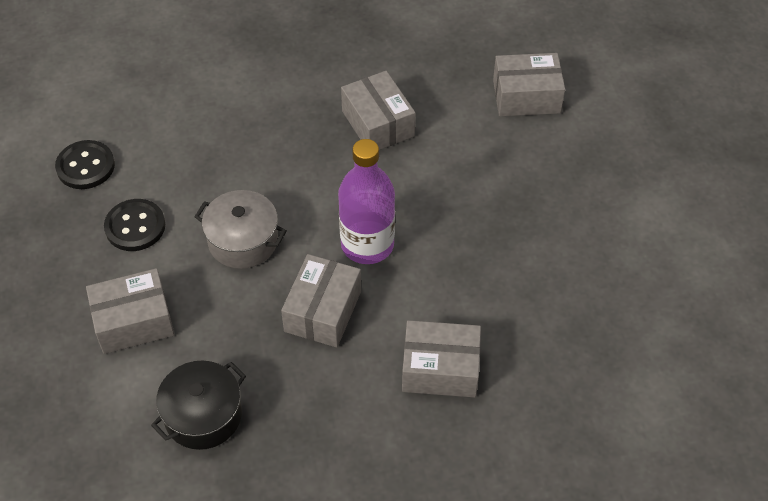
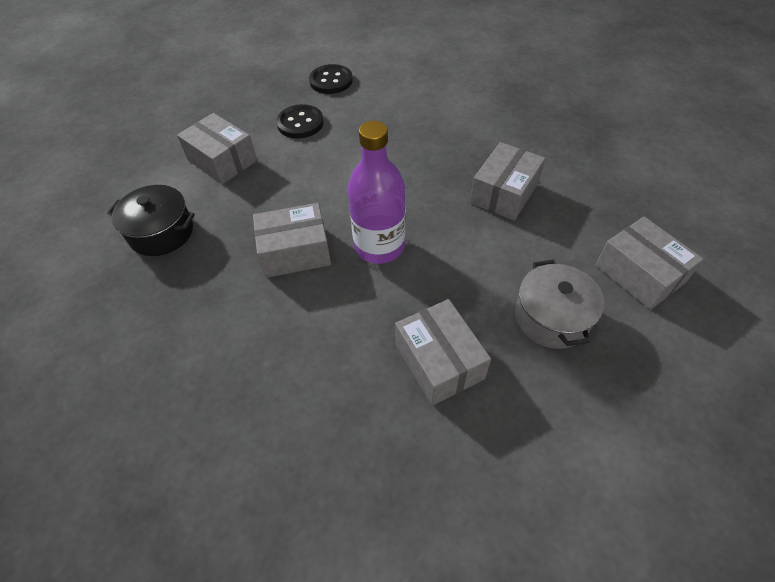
camera: 60 degrees right, 0 degrees up
(243, 241) = (328, 177): grey pot -> grey pot (551, 317)
(440, 369) = (286, 360): grey box -> grey box (439, 361)

